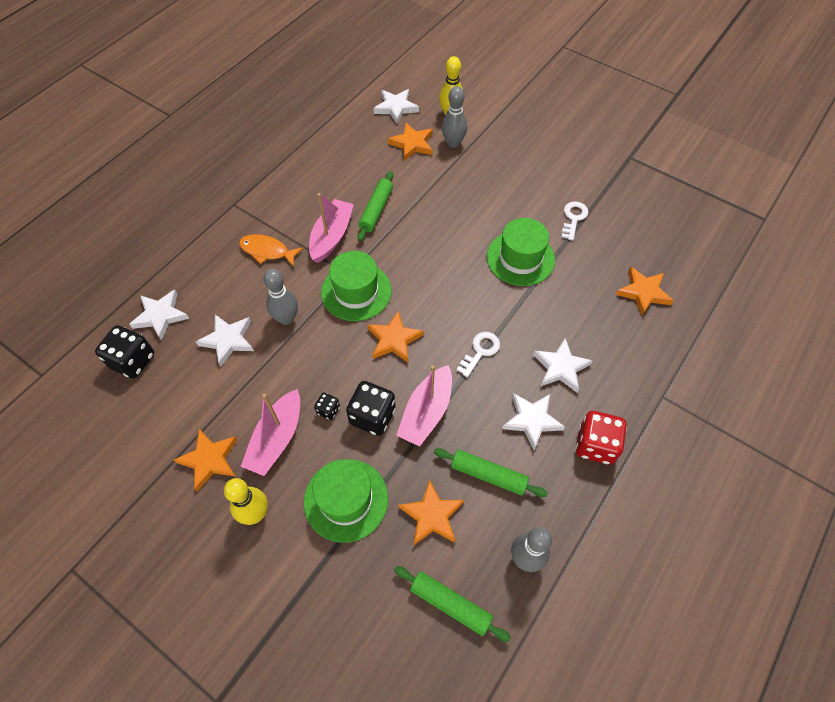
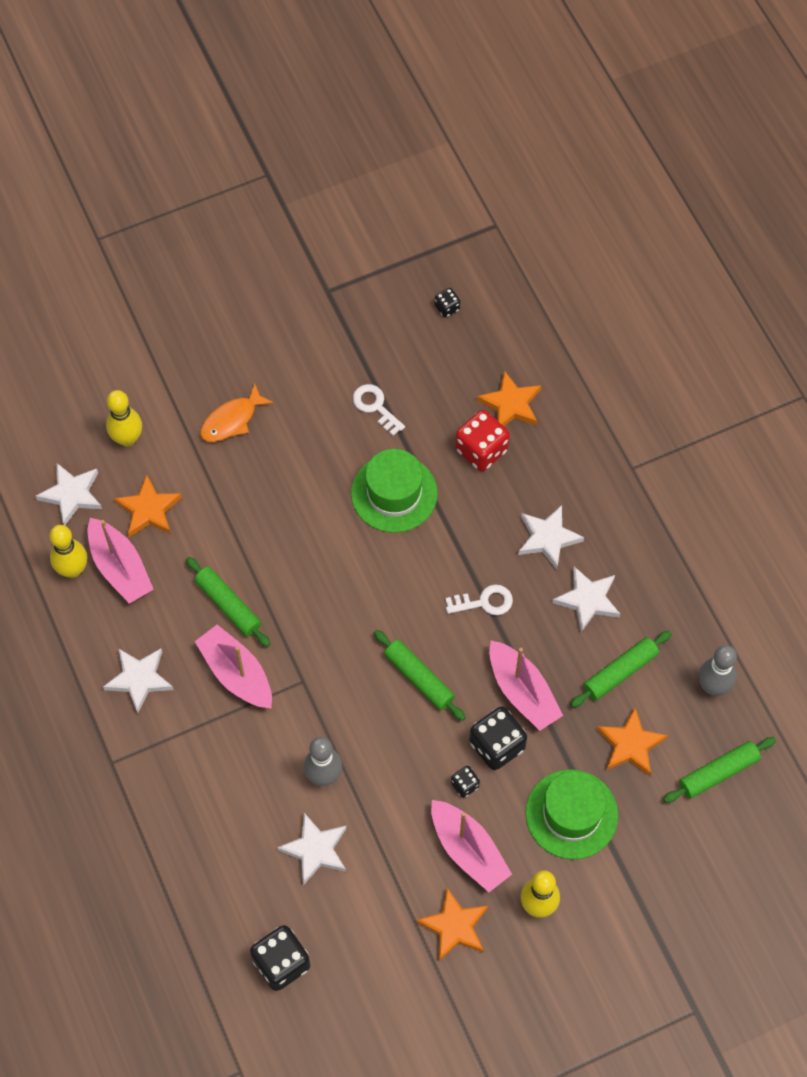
camera: 60 degrees left, 5 degrees up
(161, 316) = (235, 911): white star -> white star (139, 679)
(267, 251) = (213, 754): orange fish -> orange fish (232, 420)
(349, 129) = (73, 569): none -> yellow bowling pin
(356, 291) = (332, 685): green hat -> none
(365, 149) = (120, 567): none -> pink boat
(394, 339) = (419, 678): orange star -> green rolling pin
(453, 143) = (179, 463): grey bowling pin -> none
(480, 351) = (484, 602): white key -> white key turned 105 degrees clockwise
(595, 445) = (645, 560): red dice -> red dice (481, 450)
(679, 221) = (447, 308): none -> black dice

